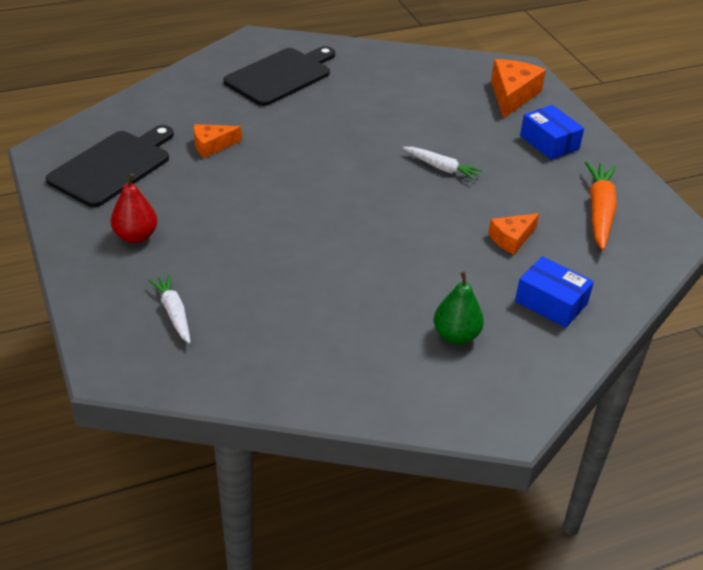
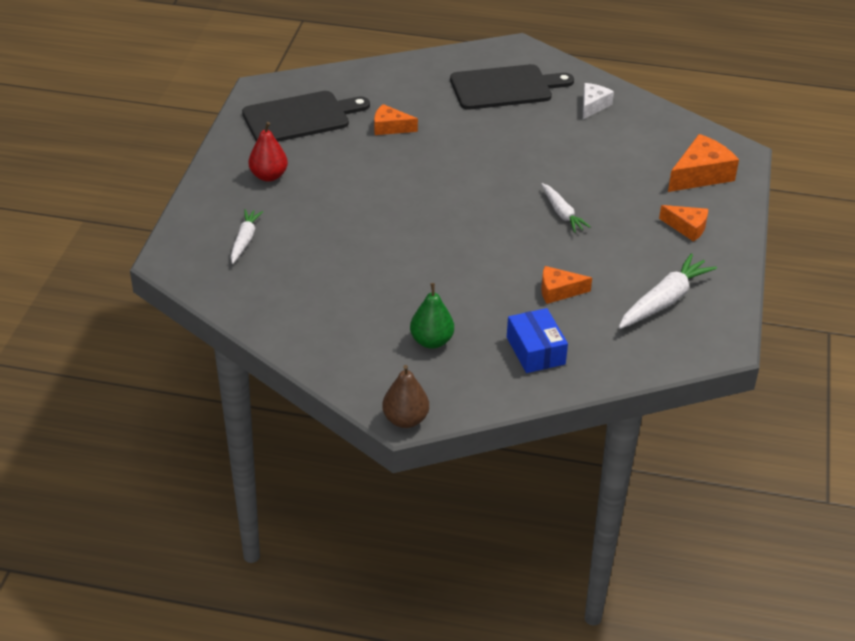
camera: 35 degrees right, 0 degrees up
(370, 67) = (593, 105): none -> white cheese
(514, 428) = (405, 419): none -> brown pear
(549, 142) = (687, 227): blue box -> orange cheese
(599, 211) = (664, 301): orange carrot -> white carrot

